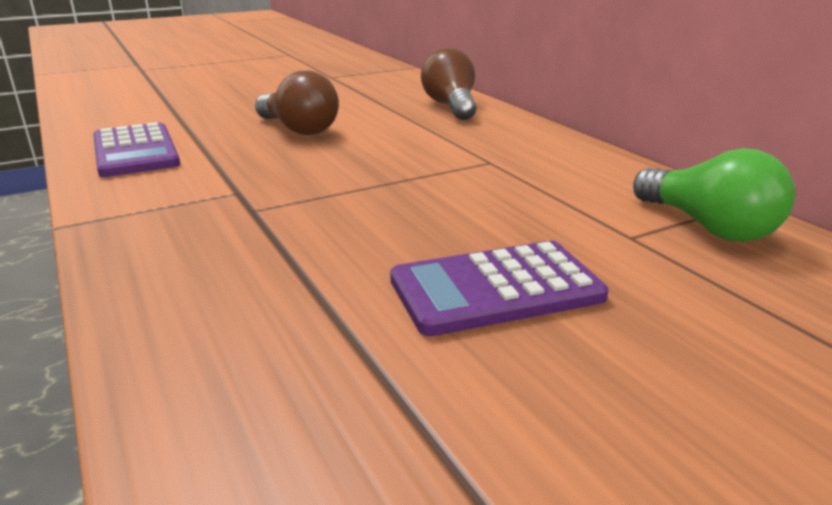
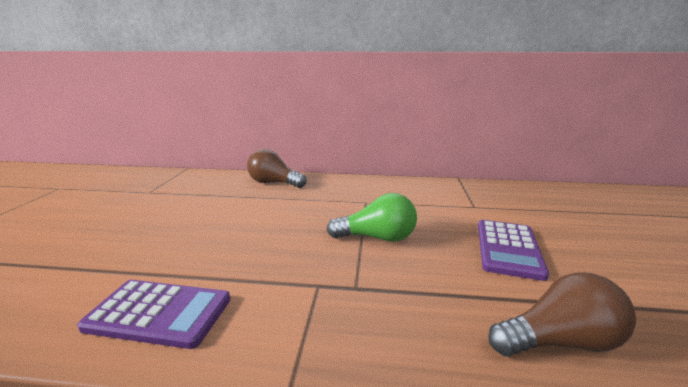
camera: 55 degrees left, 5 degrees down
(299, 129) = (234, 232): brown light bulb -> brown light bulb (559, 341)
(708, 227) = (476, 192): green light bulb -> green light bulb (377, 237)

